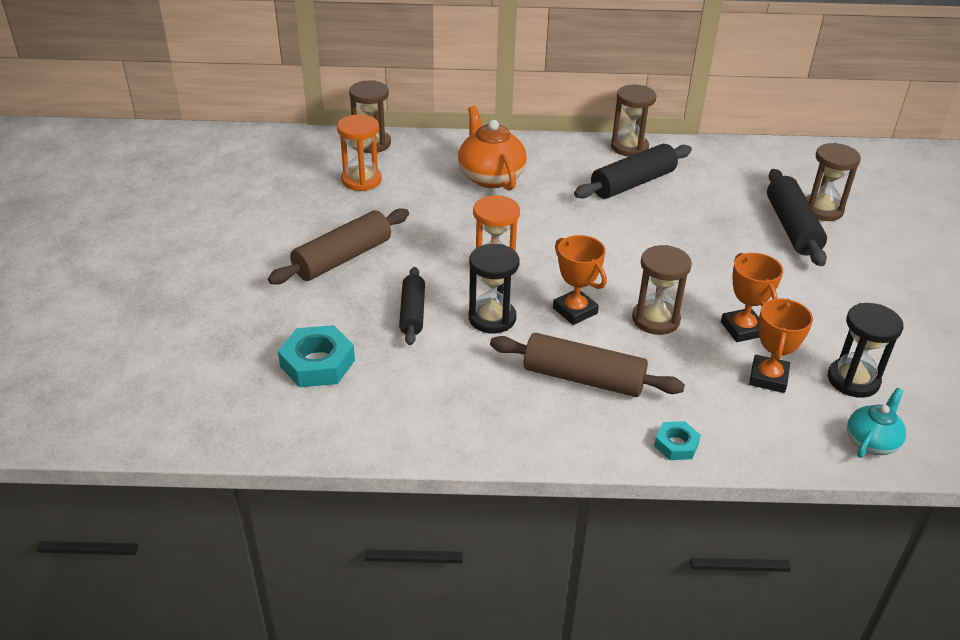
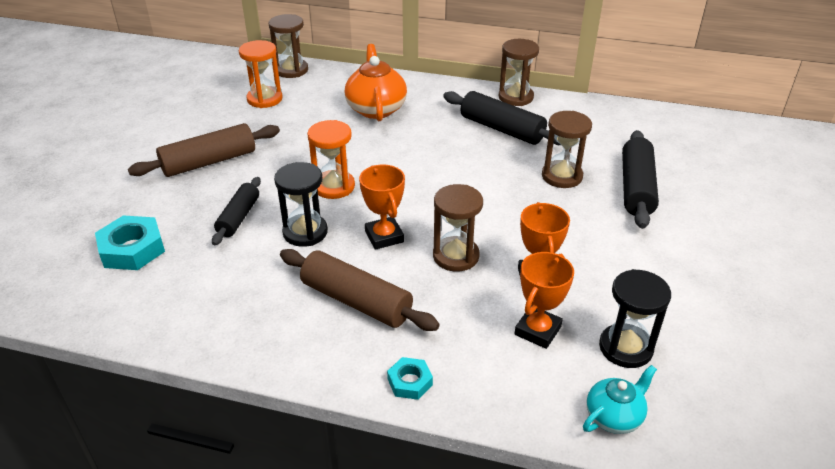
camera: 15 degrees right, 0 degrees up
(633, 183) = (501, 129): black rolling pin -> black rolling pin turned 60 degrees clockwise
(822, 210) = (675, 175): brown hourglass -> brown hourglass (562, 176)

